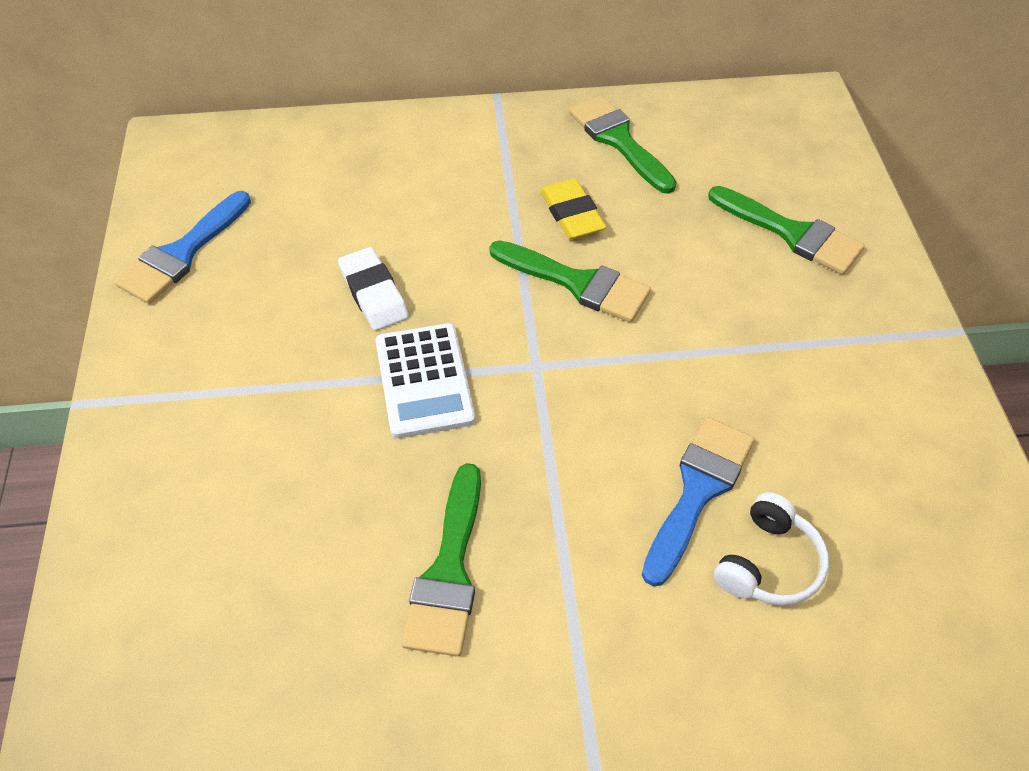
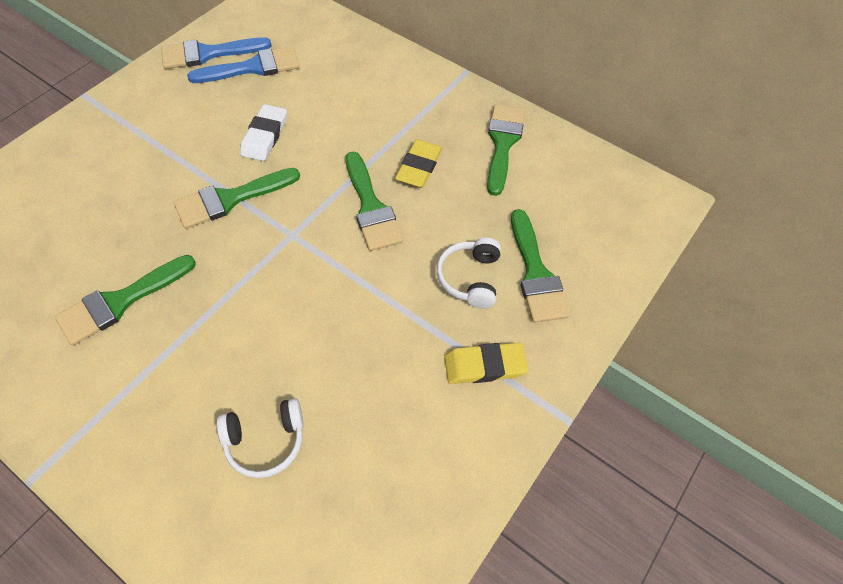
camera: 40 degrees right, 5 degrees up
(424, 381) = (230, 199): white calculator -> green brush
(698, 490) = (283, 370): blue brush -> blue brush (253, 67)
(746, 278) = (470, 278): none -> white headphones
(853, 341) = (484, 365): none -> yellow eraser

